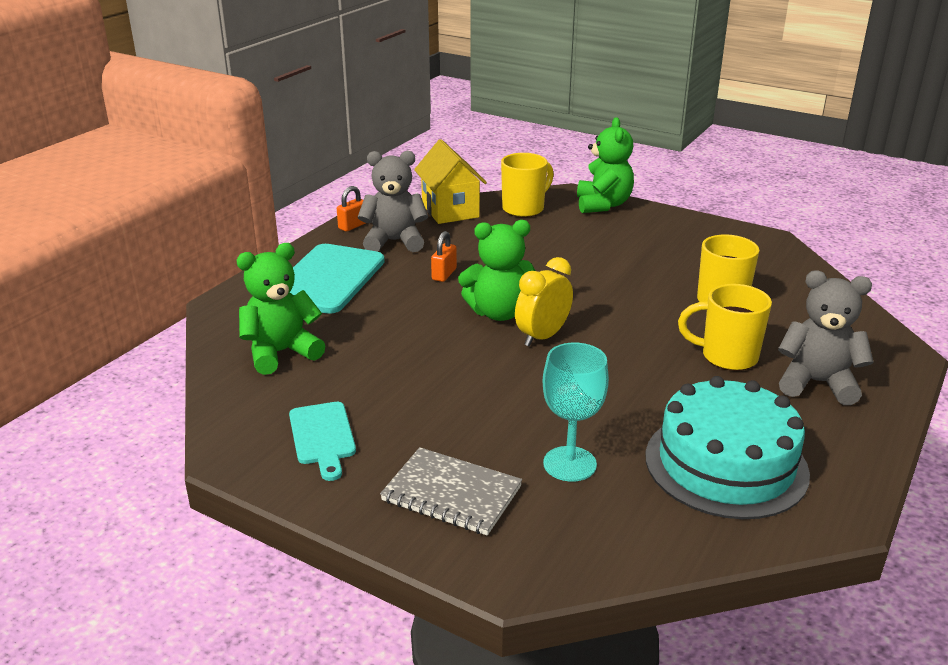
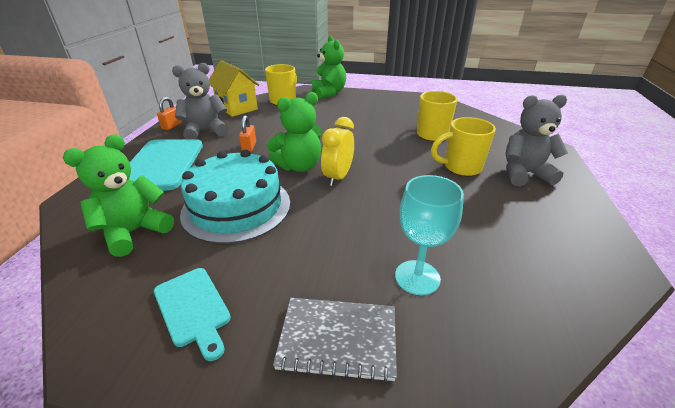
camera: 20 degrees left, 5 degrees up
(726, 464) = (522, 246): turquoise cake -> turquoise cake (236, 207)

